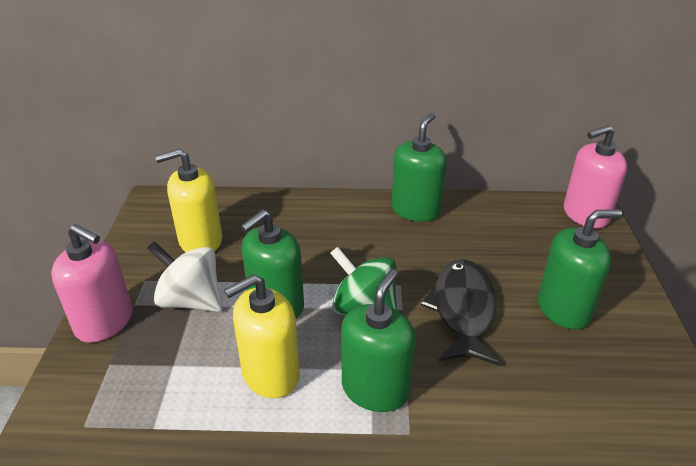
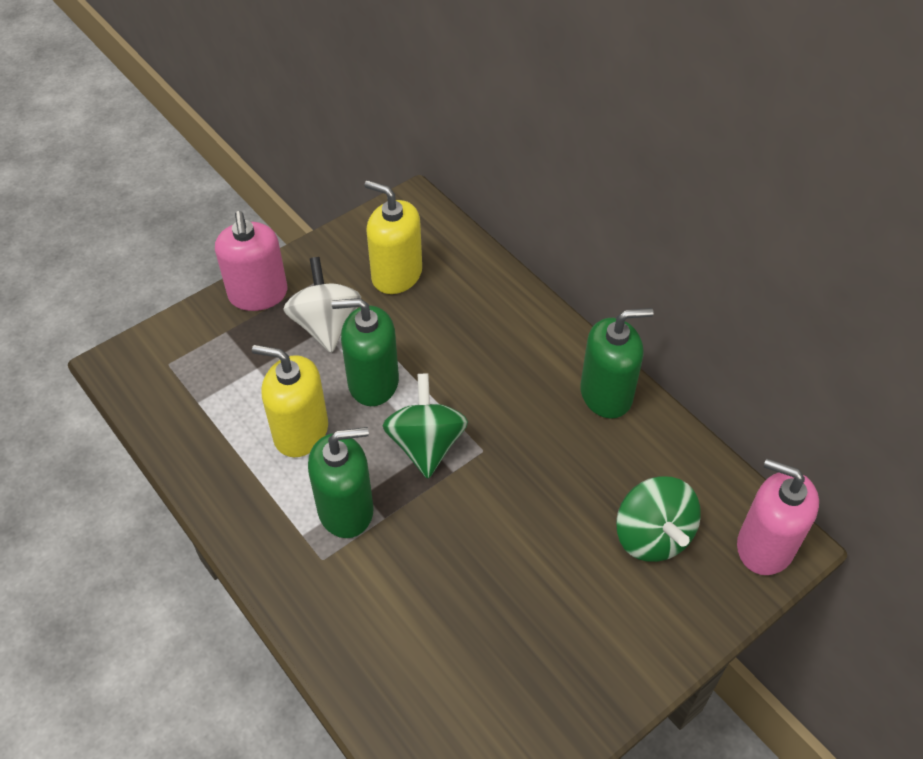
camera: 50 degrees right, 15 degrees up
(462, 310) = (495, 517): black fish -> none
(541, 251) = (652, 536): none -> green spinning top
(563, 309) = (576, 598): green soap dispenser -> none

